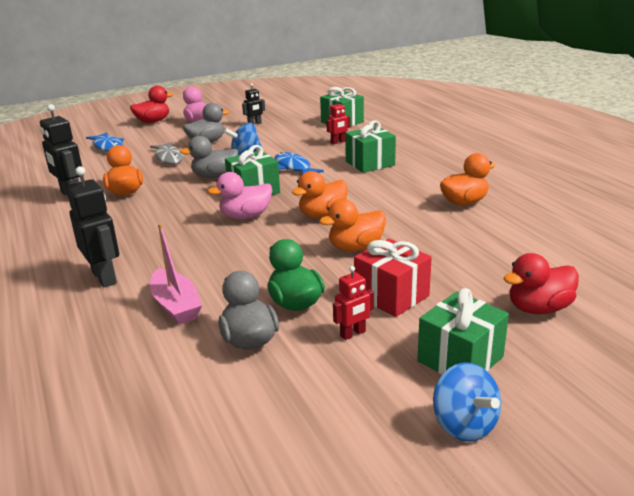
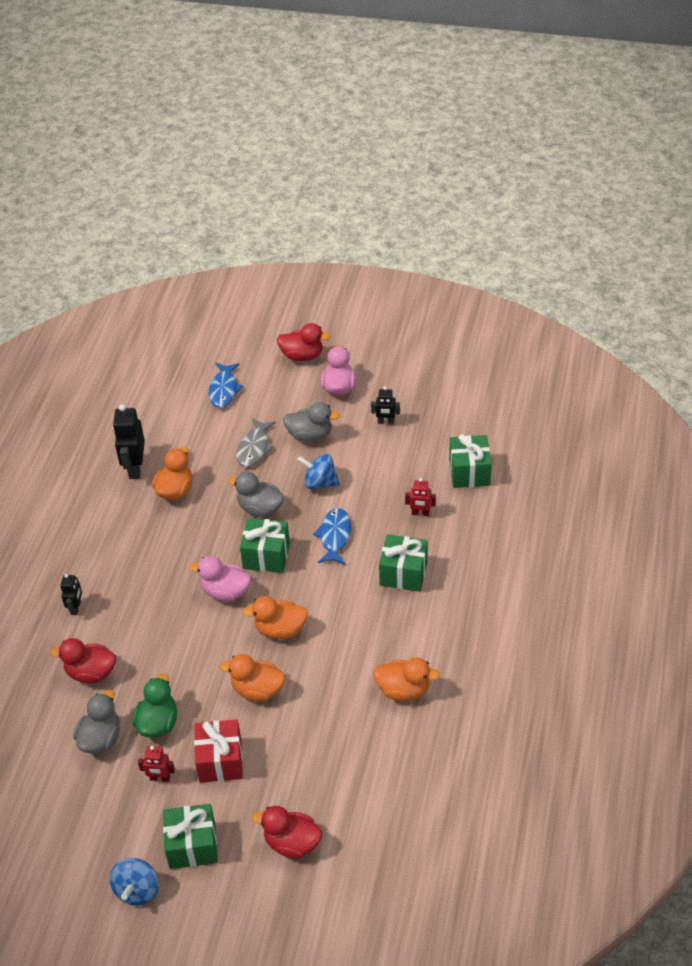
camera: 40 degrees right, 20 degrees up
(105, 277) = (76, 608): black robot -> black robot, size x0.56
(176, 306) = (91, 673): pink boat -> red duck

